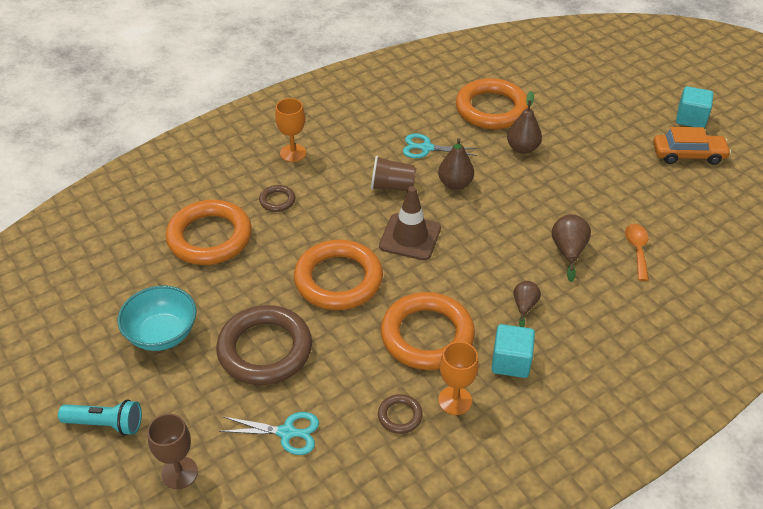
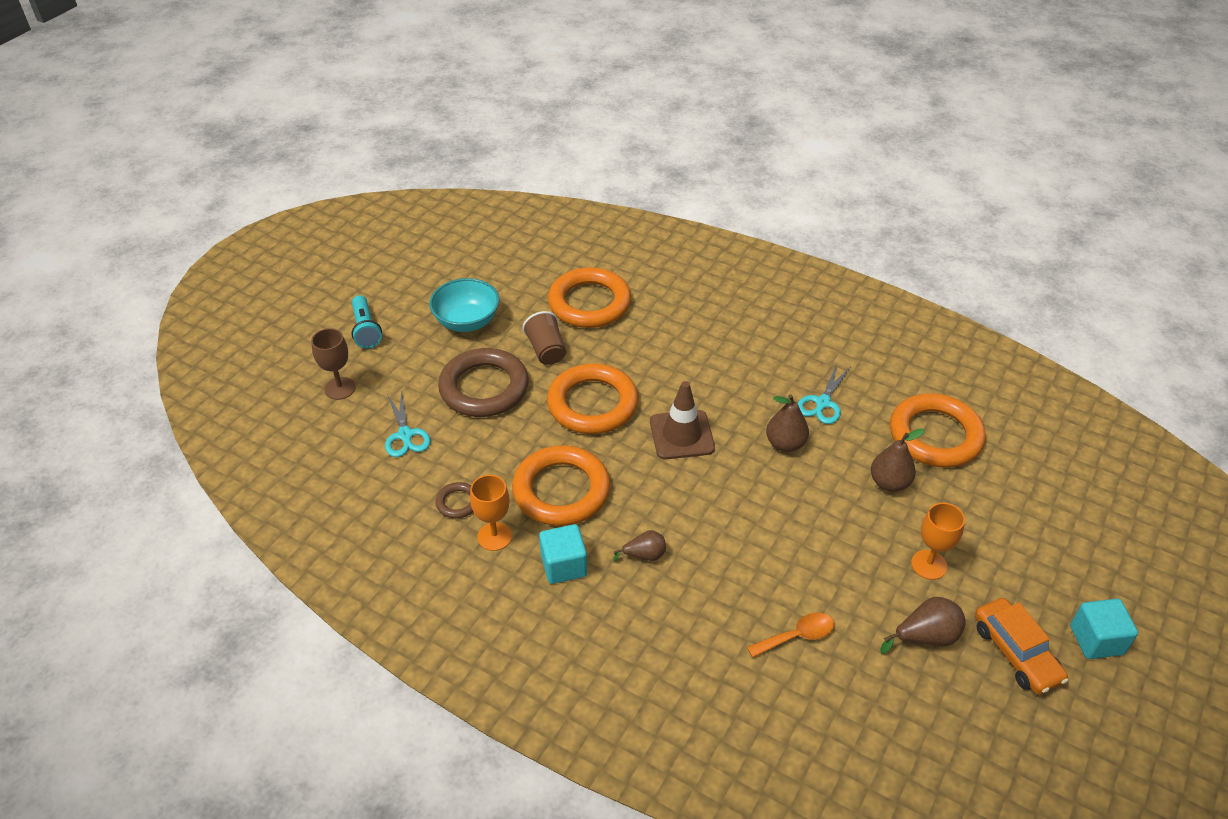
camera: 65 degrees right, 0 degrees up
(277, 200) = (664, 326): brown ring -> none
(293, 153) = (736, 311): orange goblet -> orange goblet (929, 565)
(392, 186) = (744, 397): brown cup -> brown cup (546, 350)
(426, 148) = (822, 403): turquoise scissors -> turquoise scissors turned 135 degrees counterclockwise
(568, 251) = (750, 571): brown pear -> brown pear (925, 637)

